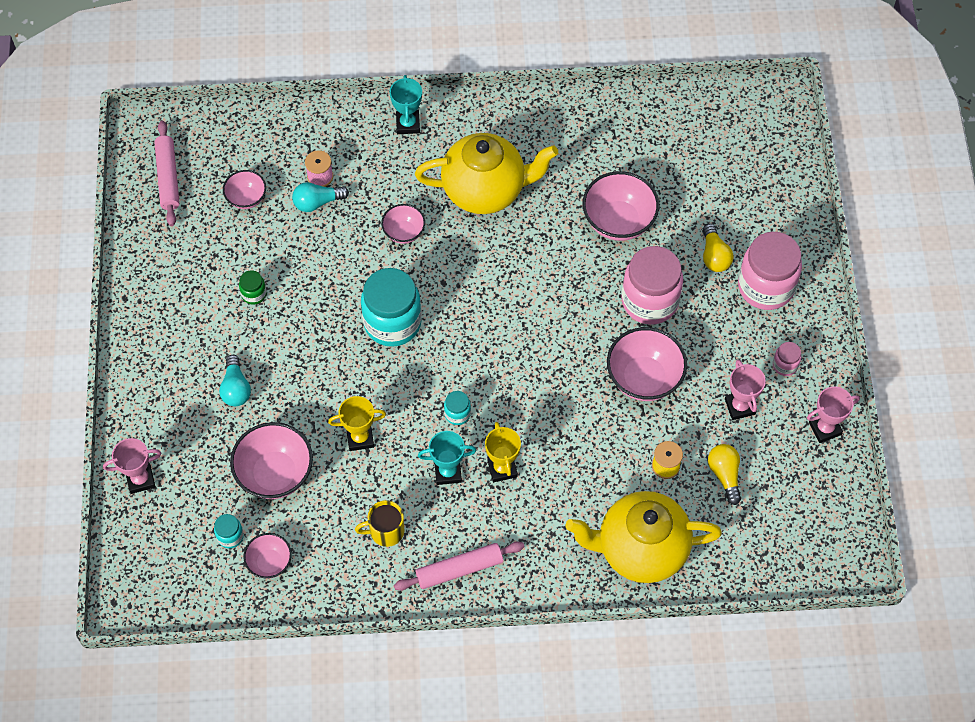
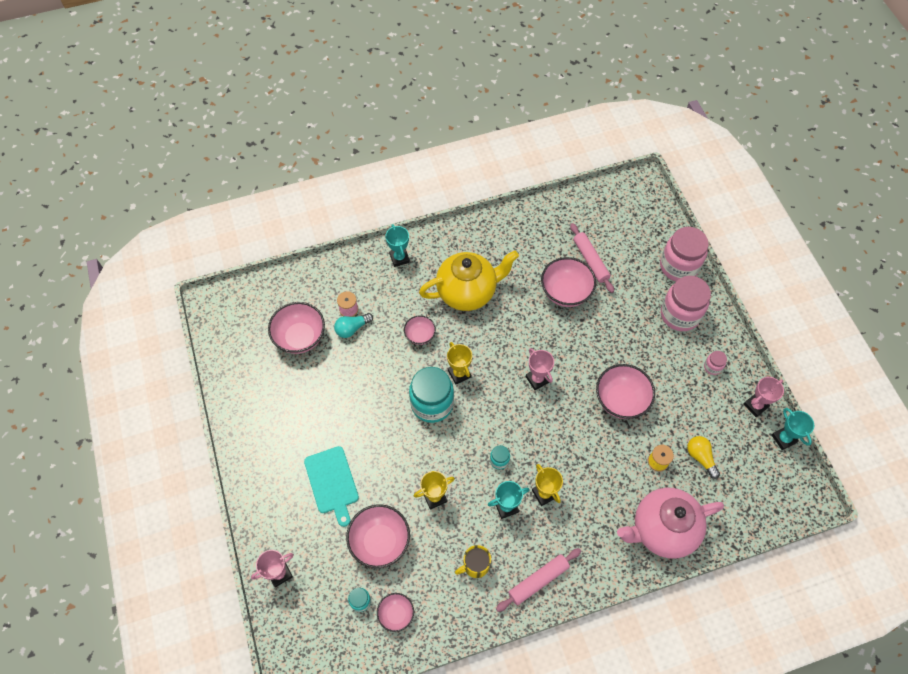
camera: 15 degrees left, 0 degrees up
(168, 177) = (239, 336): pink rolling pin -> pink rolling pin (590, 260)
(236, 388) = (332, 482): turquoise light bulb -> turquoise cutting board
(246, 198) = (300, 337): pink bowl -> pink bowl, size x1.74
(254, 294) = (325, 407): green jar -> none
(440, 293) = (459, 374): none -> yellow trophy
(640, 549) = (662, 529): yellow teapot -> pink teapot
(649, 301) = (605, 344): pink jar -> pink jar (678, 266)
(714, 256) = (638, 301): yellow light bulb -> none
(740, 406) = (693, 404): pink trophy -> pink trophy (537, 379)
(847, 479) = (783, 439): none -> turquoise trophy

